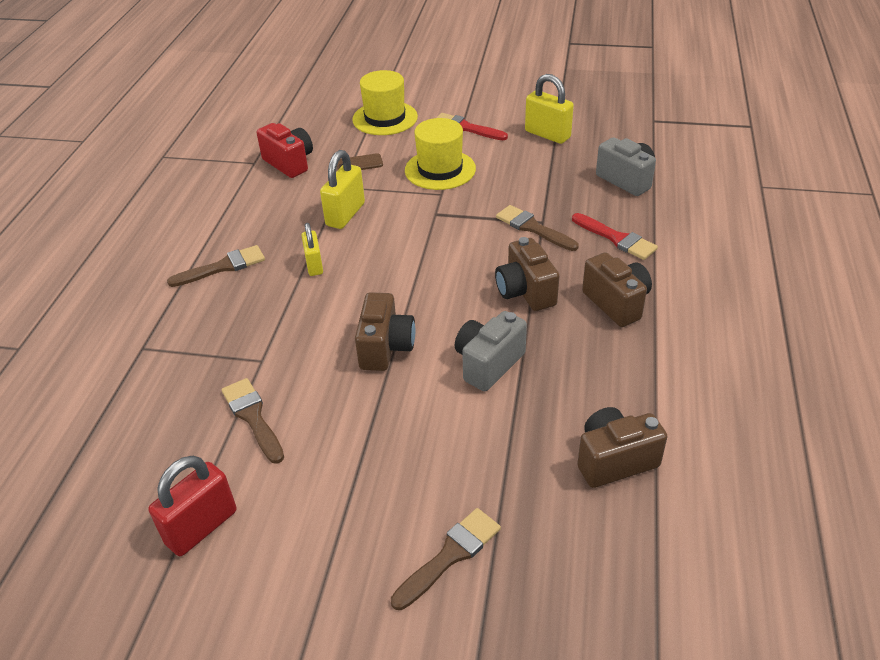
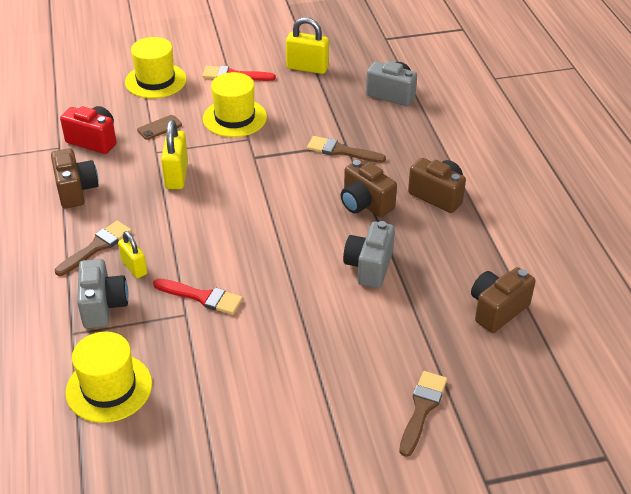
camera: 25 degrees left, 0 degrees up
(137, 416) = (109, 388): none -> yellow hat
(189, 328) = (103, 306): none -> grey camera
(201, 527) = (224, 451): red padlock -> none
(253, 417) = (209, 359): brown brush -> none
(314, 265) = (178, 225): yellow padlock -> yellow padlock (134, 267)
(385, 348) = (282, 276): brown camera -> brown camera (76, 190)
(616, 238) = (410, 144): red brush -> red brush (202, 297)

